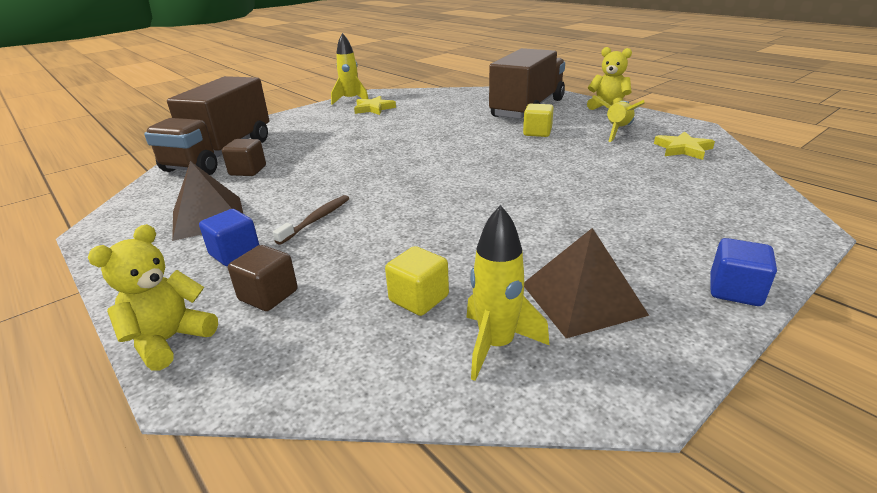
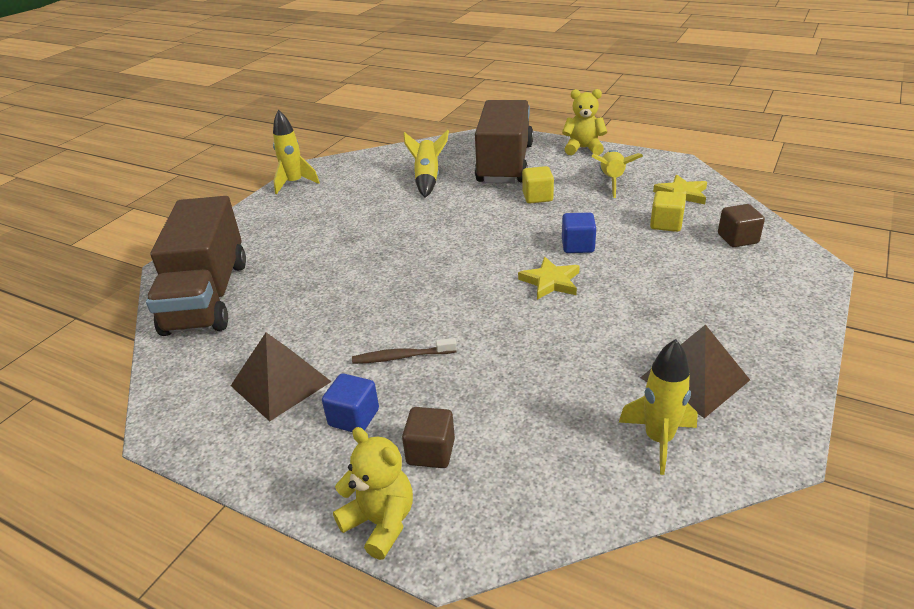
camera: 20 degrees left, 5 degrees up
(169, 340) = (380, 522): yellow teddy bear -> yellow teddy bear turned 120 degrees clockwise
(248, 171) = (265, 312): brown cube -> brown cube (737, 239)
(317, 219) = (401, 357): brown toothbrush -> brown toothbrush turned 105 degrees counterclockwise
(373, 108) = (333, 192): yellow star -> yellow star (550, 281)
(419, 298) = (567, 416): yellow cube -> yellow cube (666, 224)
(453, 110) = (427, 179): none -> yellow rocket
(735, 290) = (796, 340): blue cube -> blue cube (577, 246)

